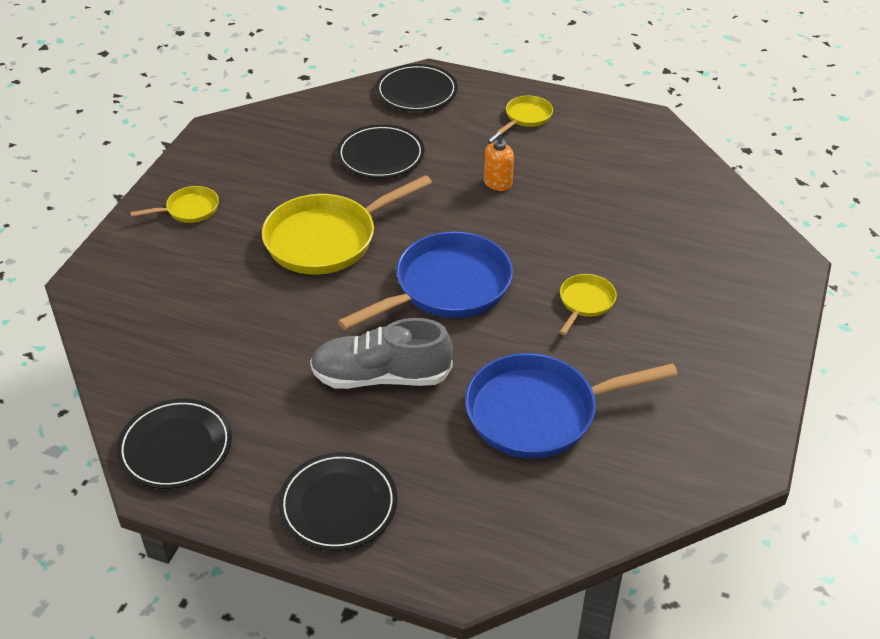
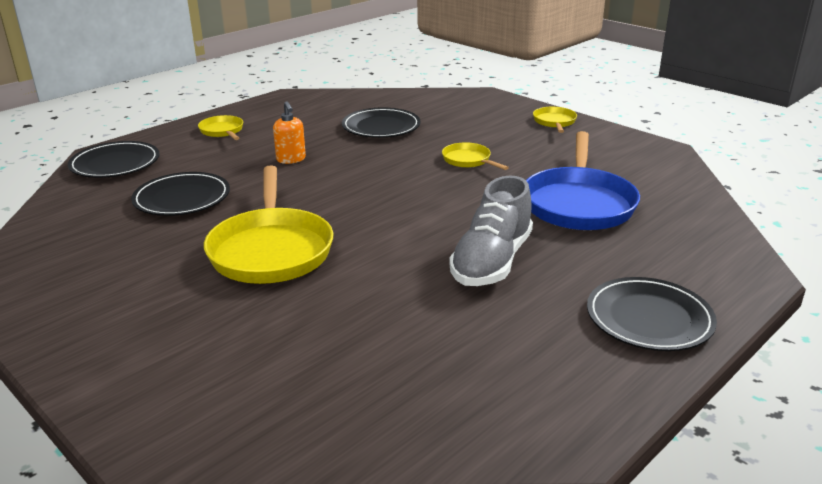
camera: 65 degrees left, 15 degrees down
(175, 447) = (519, 412): black plate -> black plate (381, 127)
(189, 209) = (112, 327): yellow pan -> yellow pan (554, 122)
(446, 287) = (400, 208): blue pan -> none

